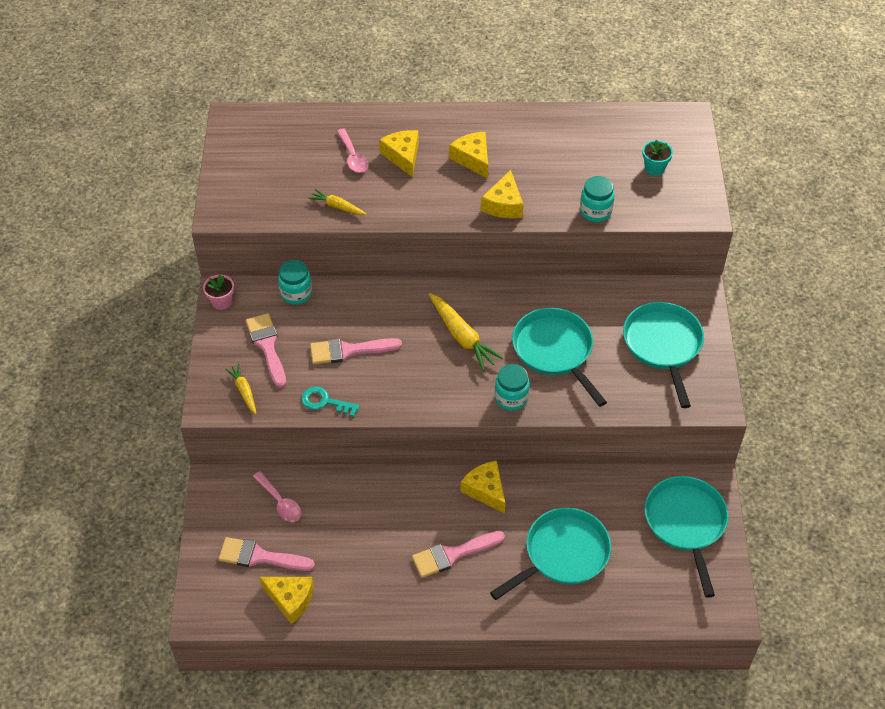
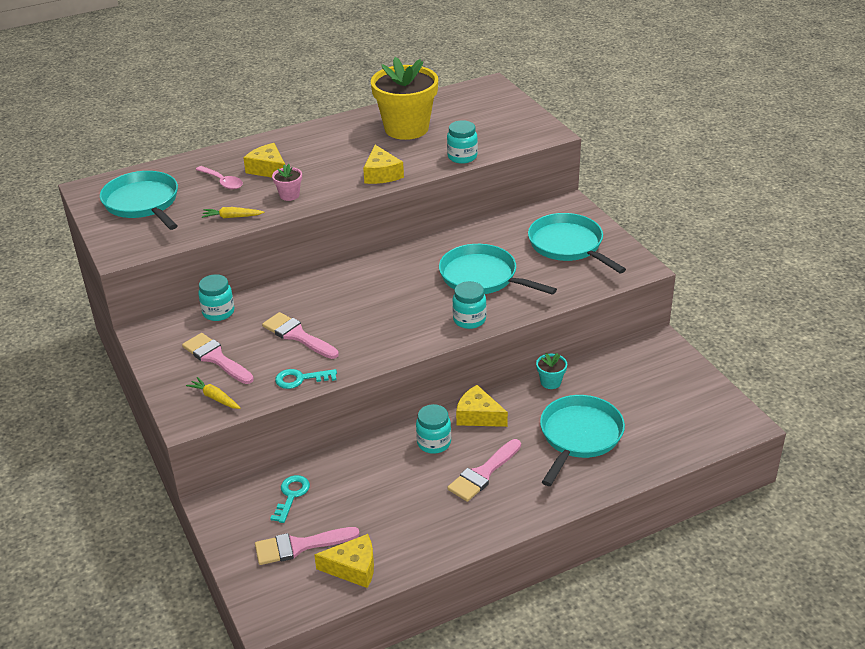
camera: 25 degrees left, 15 degrees down
(221, 301) = (148, 341): pink flower pot -> pink flower pot (289, 195)
(280, 502) = (291, 495): pink spoon -> turquoise key
(349, 350) = (297, 336): pink brush -> pink brush turned 75 degrees clockwise
(429, 502) = (434, 443): none -> turquoise jar
(462, 337) = (395, 293): yellow carrot -> none
(472, 159) = (332, 154): yellow cheese -> none
(565, 150) = (406, 128): none -> yellow flower pot
(654, 168) = (488, 119): turquoise flower pot -> turquoise flower pot (550, 382)
(686, 523) = (663, 377): turquoise pan -> turquoise pan (143, 203)

